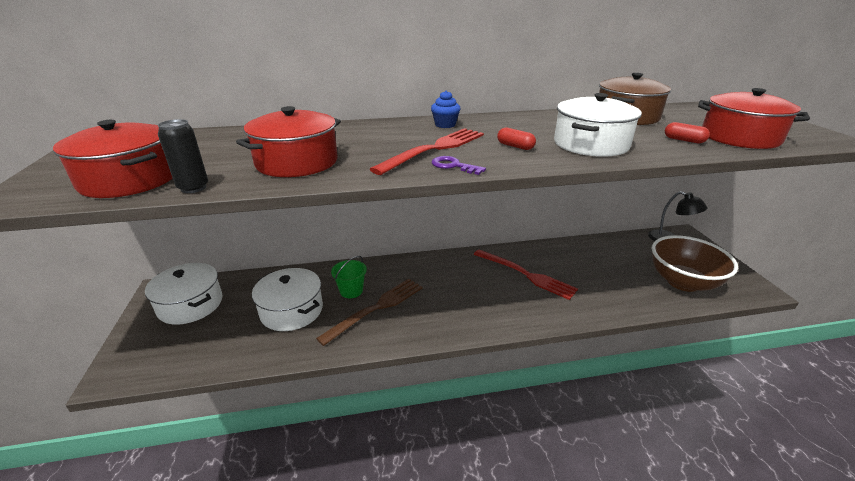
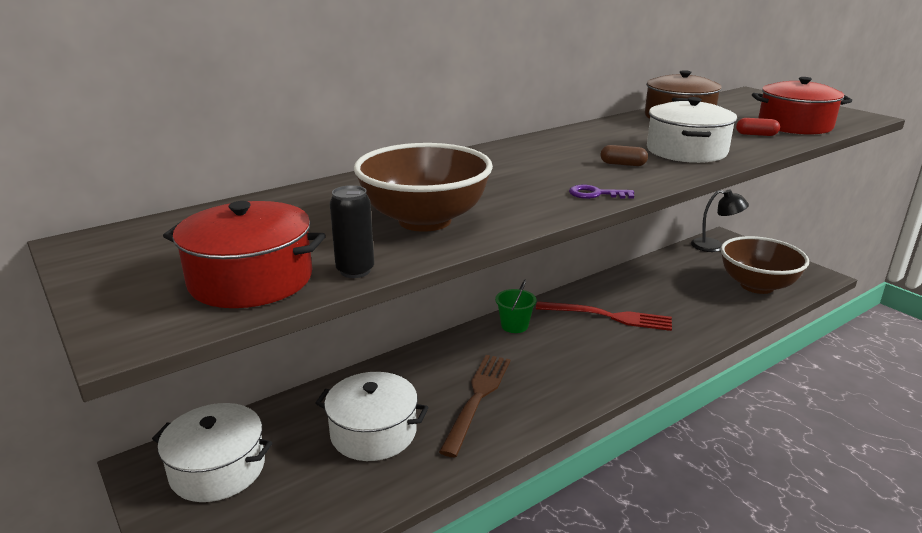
camera: 25 degrees left, 5 degrees down
(297, 162) = (424, 220): red pot -> brown bowl
(351, 291) = (428, 388): green bucket -> green bucket (514, 326)
(435, 149) = (550, 179): red fork -> none
(445, 125) = (517, 152): blue cupcake -> none
(515, 146) = (623, 164): red capsule -> brown capsule

